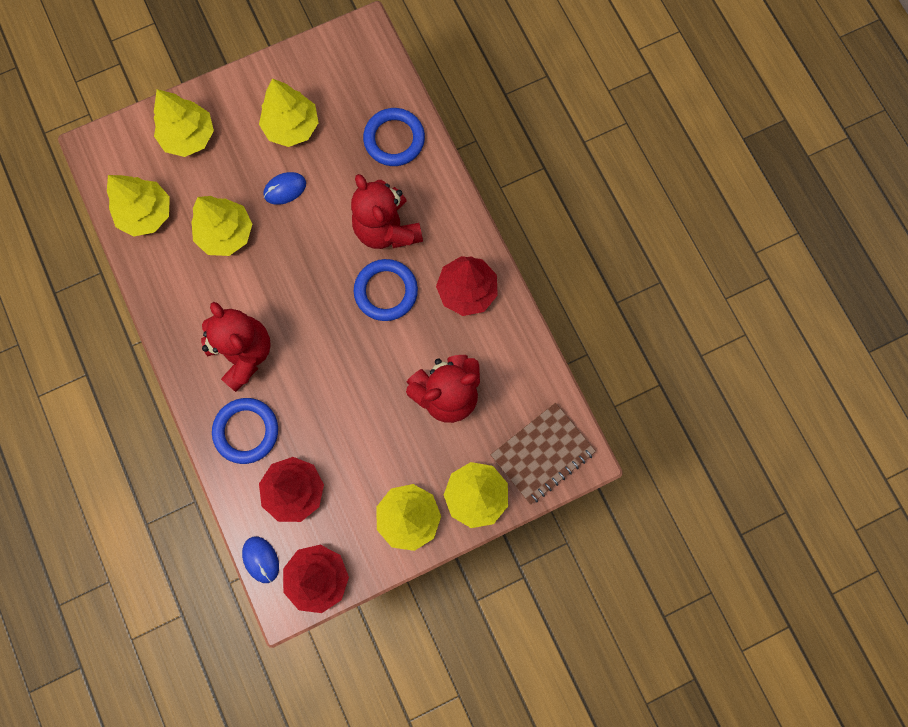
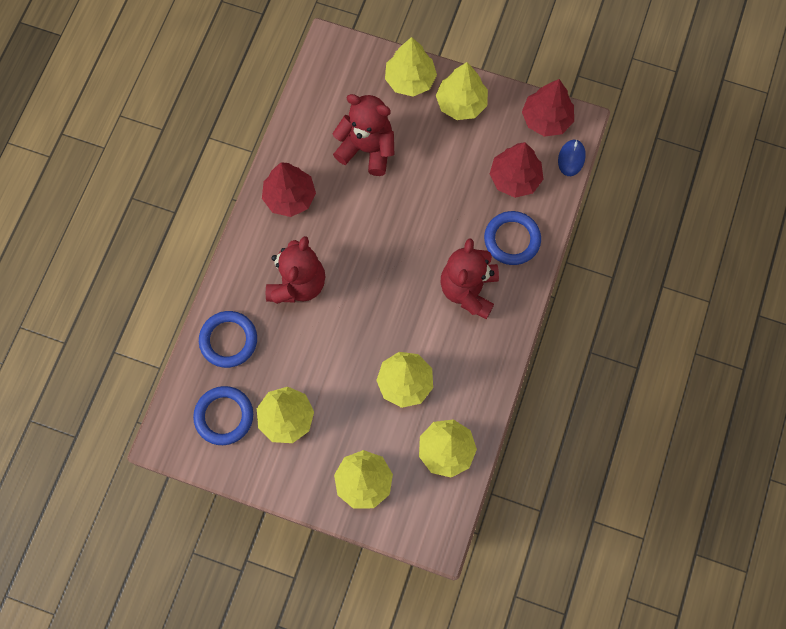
camera: 135 degrees left, 5 degrees down
(285, 189) = (336, 376): blue mouse -> none
(386, 291) = (340, 244): blue ring -> blue ring (224, 416)
(542, 453) = (348, 66): brown notebook -> none

